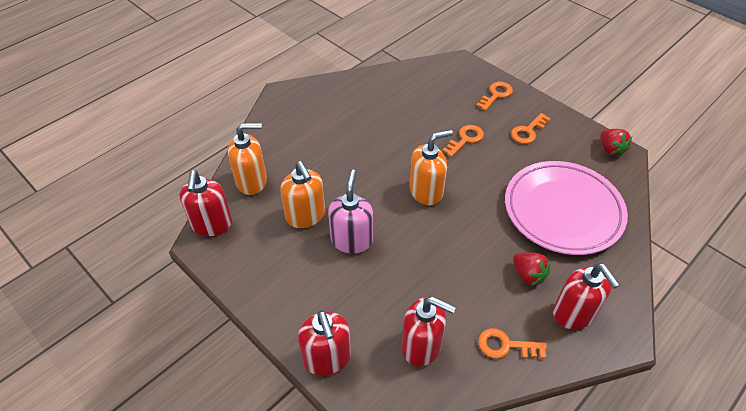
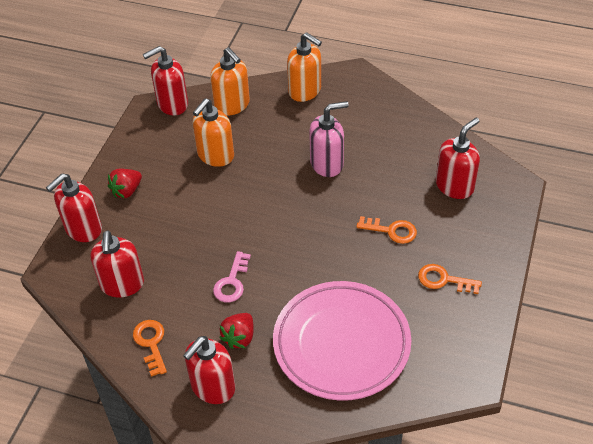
camera: 65 degrees right, 0 degrees up
(352, 240) = (206, 196): pink soap dispenser -> pink soap dispenser (327, 164)
(426, 192) = (297, 226): orange soap dispenser -> orange soap dispenser (305, 91)
(442, 90) = (454, 186): none -> red soap dispenser
(464, 258) = (232, 282): none -> pink key
(496, 95) = (484, 233): orange key -> none
(610, 150) = (470, 365): red strawberry -> red strawberry (127, 191)

